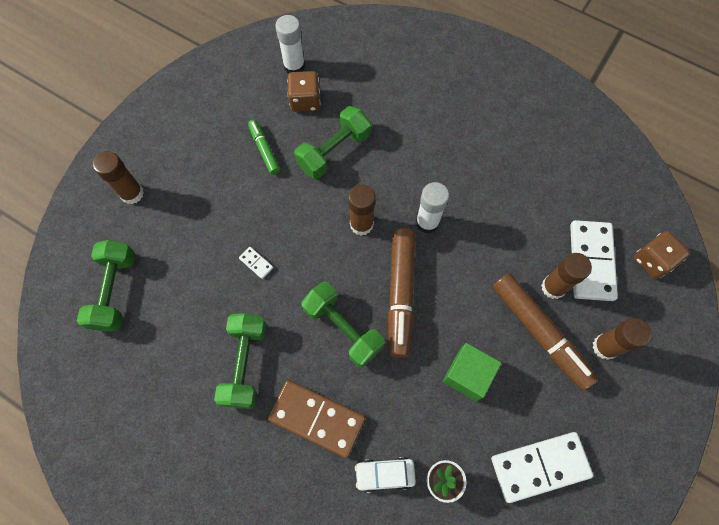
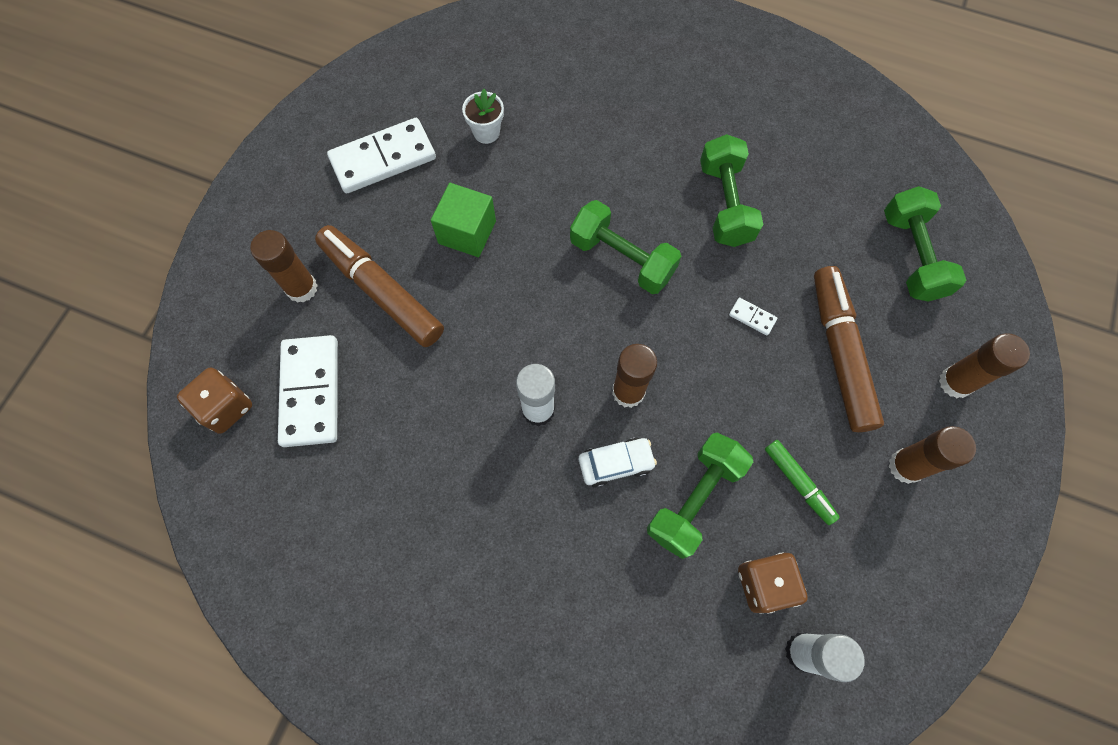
camera: 170 degrees right, 0 degrees up
(317, 419) = (629, 165): brown domino -> none
(384, 474) = (546, 128): white car -> white car (616, 464)
(400, 294) = (559, 309): brown marker -> brown marker (839, 353)
(553, 287) = (363, 350): brown glue stick -> brown glue stick (905, 466)

